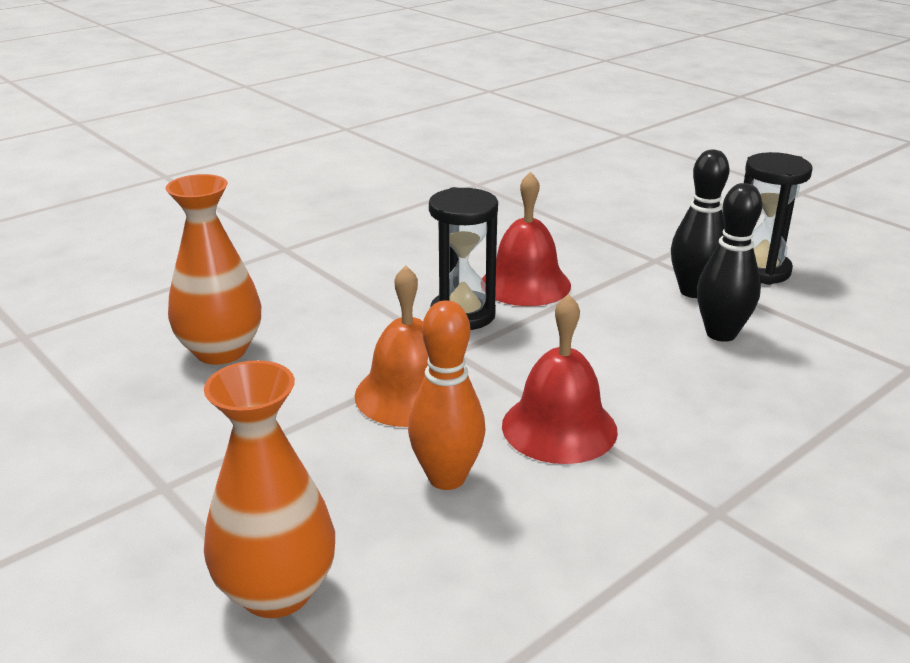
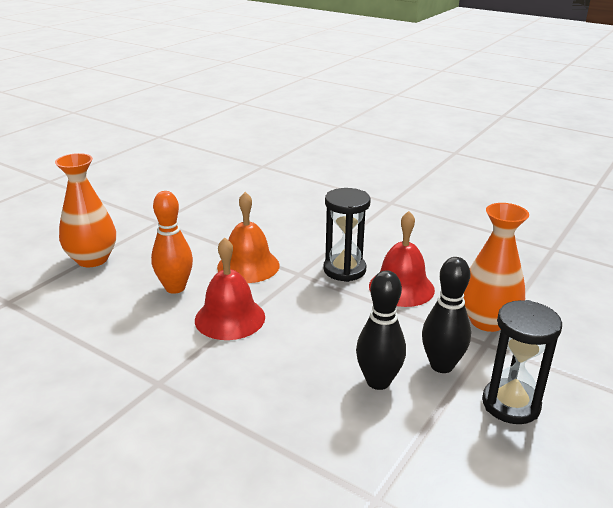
camera: 75 degrees right, 0 degrees up
(221, 351) = (269, 209): orange vase -> orange vase (487, 321)

